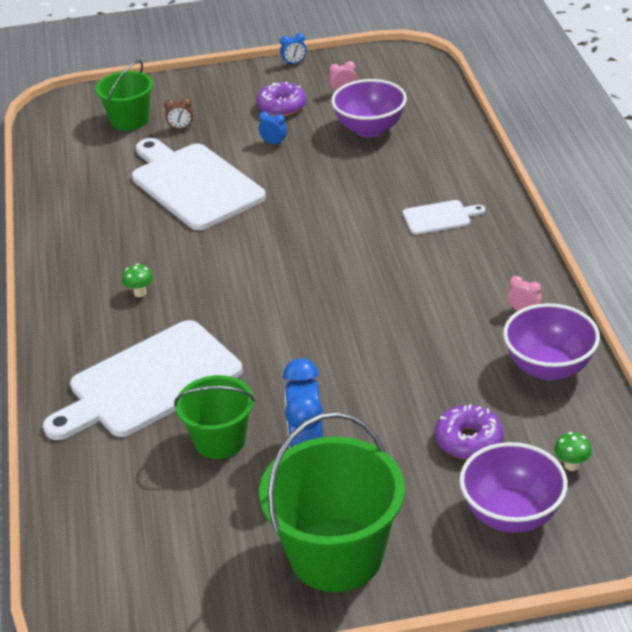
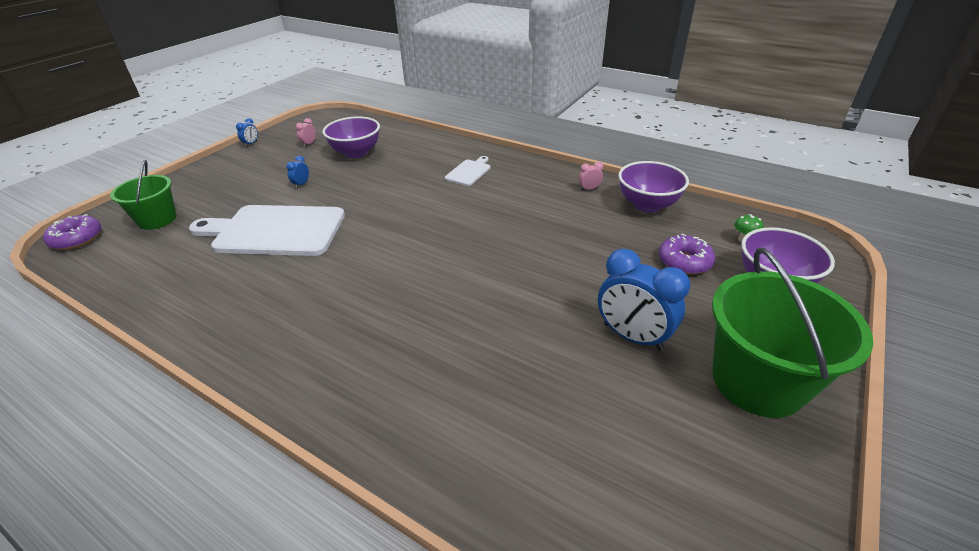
camera: 50 degrees left, 0 degrees up
(140, 293) = (336, 317): green mushroom -> none
(149, 382) = (444, 372): white cutting board -> none
(181, 128) = (212, 206): brown clock -> none
(220, 440) = (562, 371): green bucket -> none
(274, 143) = (301, 184): blue clock -> blue clock turned 45 degrees counterclockwise
(281, 107) = (277, 166): purple donut -> purple donut (77, 239)

